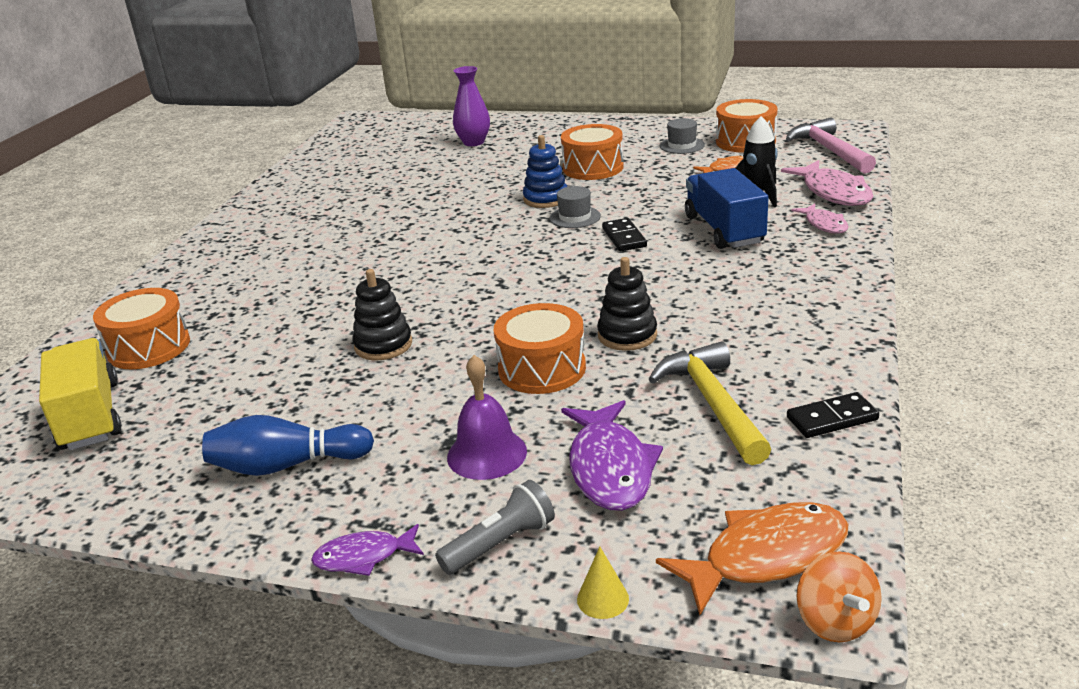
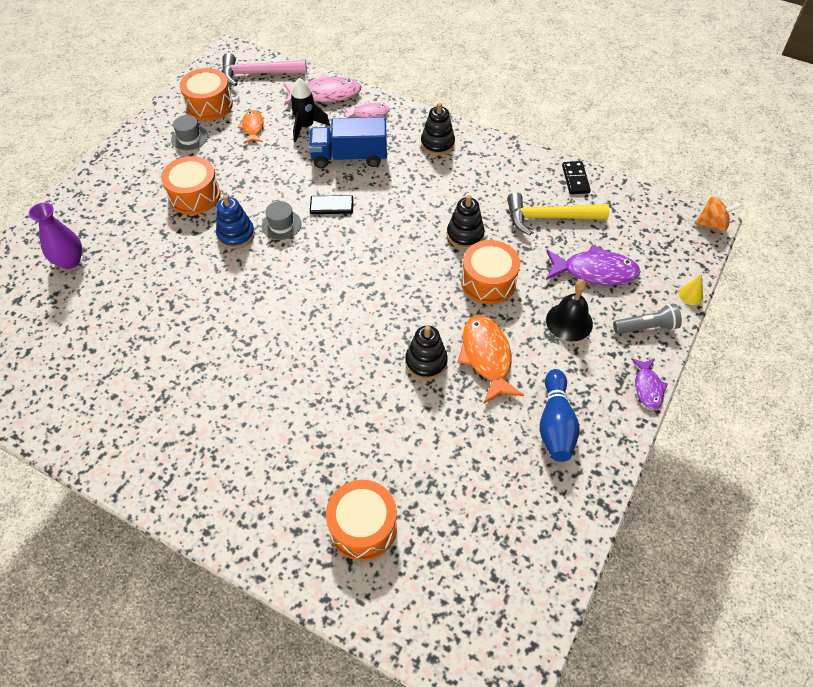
camera: 80 degrees left, 25 degrees up
(90, 416) = (458, 560): yellow truck -> none
(487, 454) = (569, 322): purple bell -> black bell
(500, 543) = (646, 327): grey flashlight -> grey flashlight turned 105 degrees clockwise
(766, 557) = (671, 233): orange fish -> orange fish (486, 357)
(807, 282) = (437, 144): none -> black stacking toy

